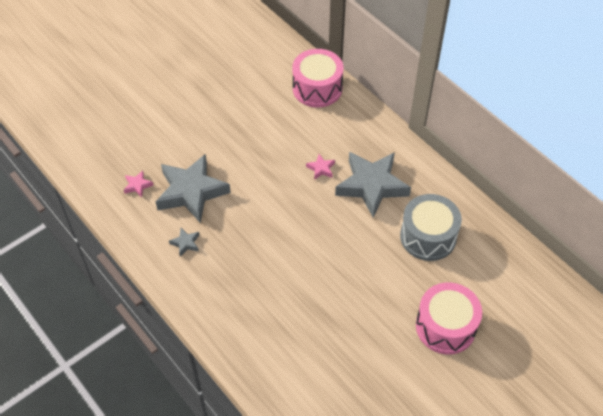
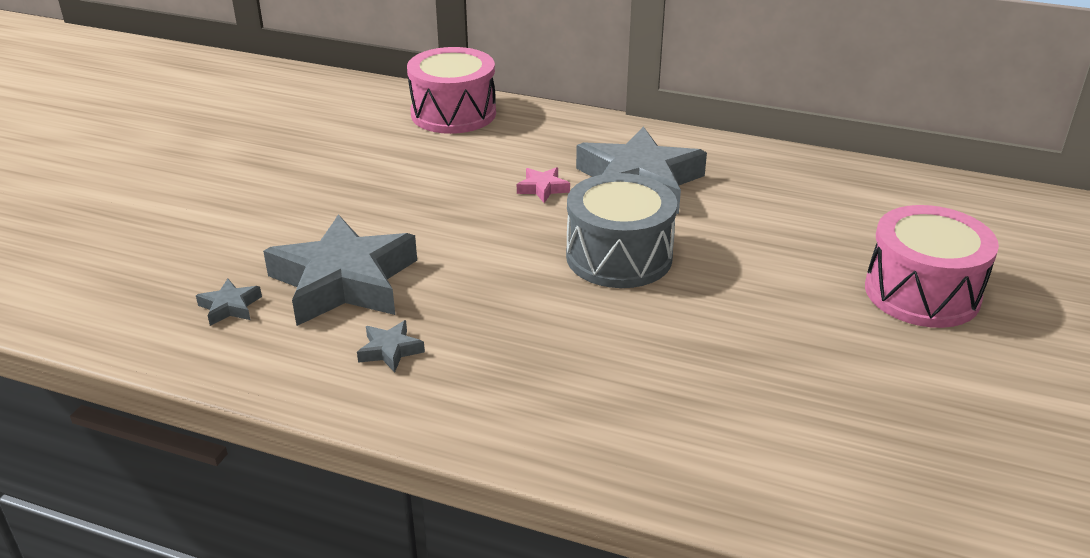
camera: 30 degrees left, 20 degrees down
(137, 185) = (230, 307): pink star -> grey star
(428, 236) = (779, 207): grey drum -> grey drum (619, 257)

